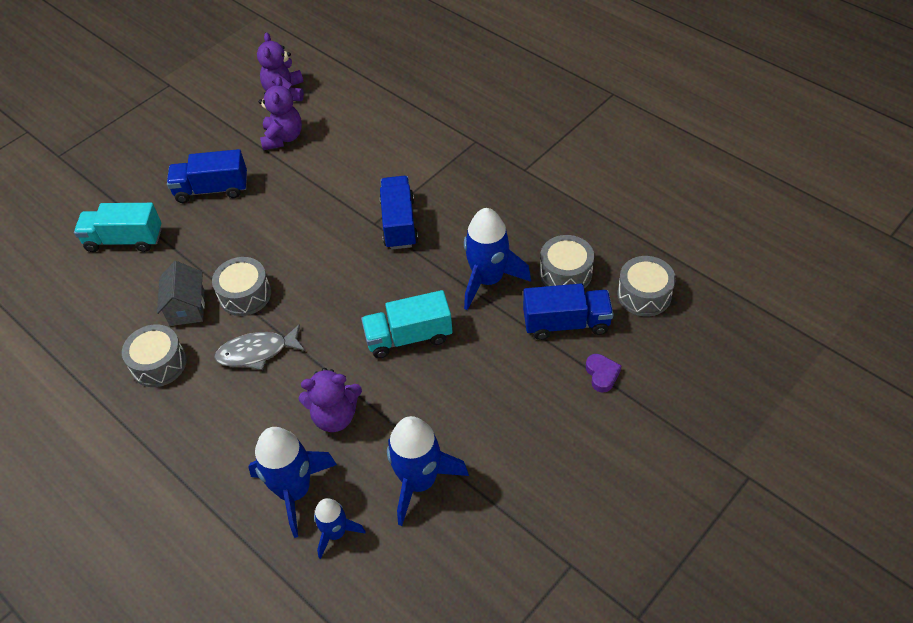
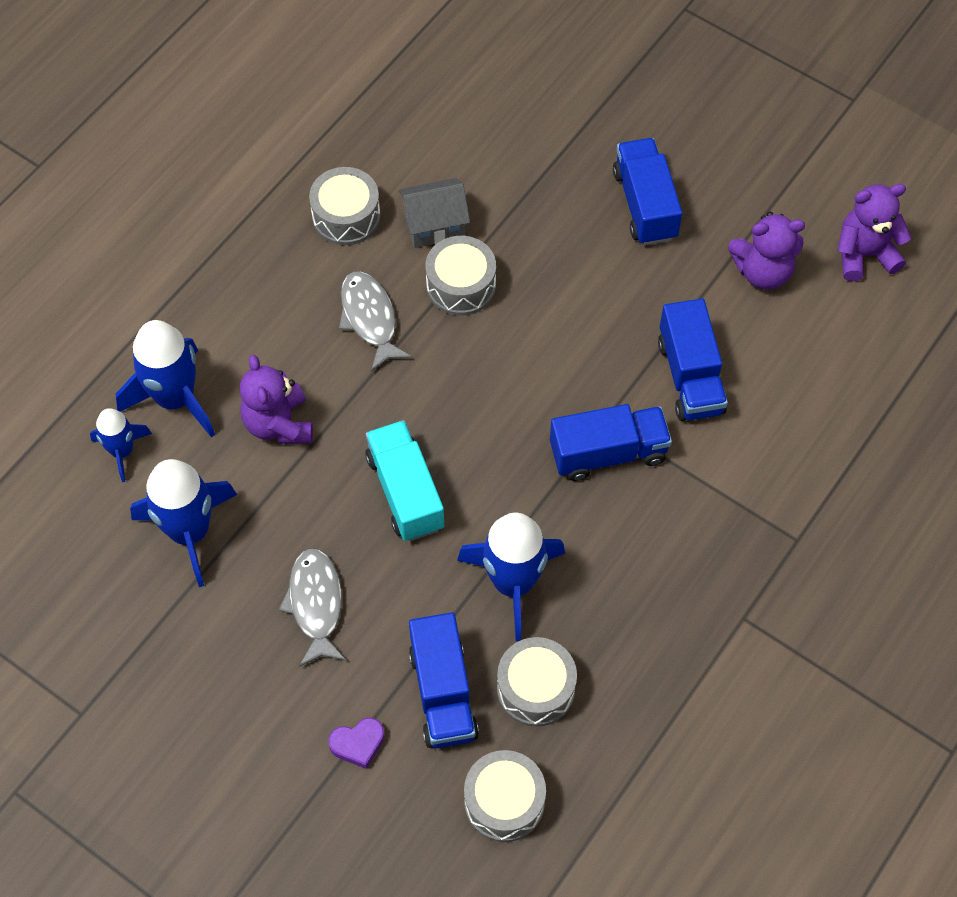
camera: 80 degrees right, 10 degrees up
(124, 240) = (540, 127): turquoise truck -> none
(351, 179) = (690, 377): none -> blue truck
(491, 396) = (316, 604): none -> grey fish

